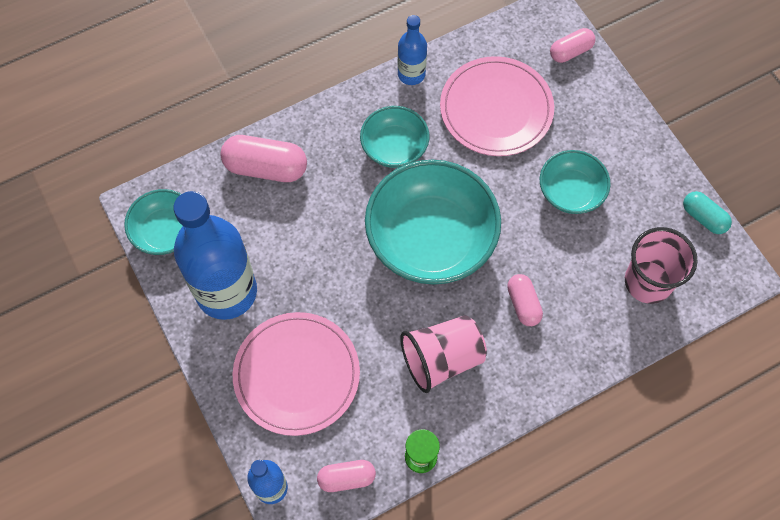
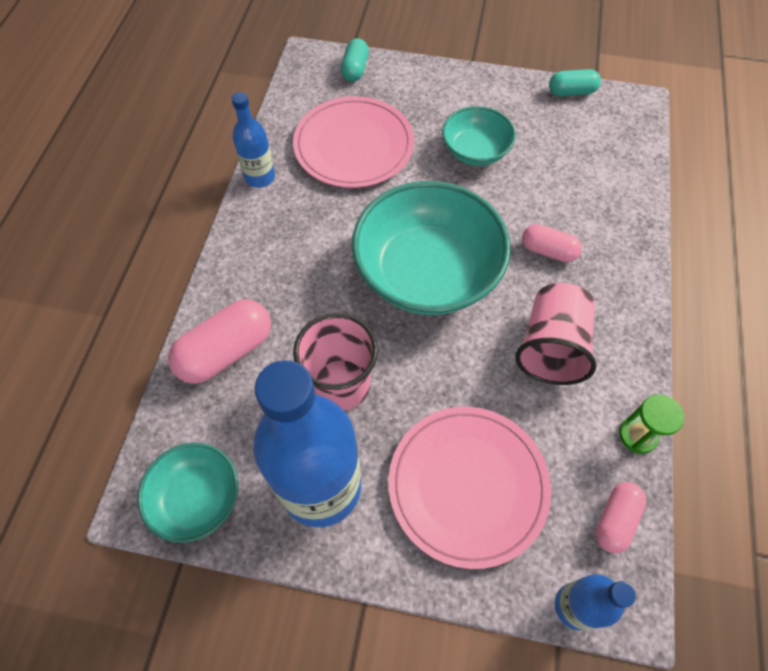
camera: 50 degrees left, 5 degrees down
(394, 147) = (314, 237): turquoise bowl -> none
(570, 51) = (355, 69): pink capsule -> turquoise capsule
(648, 282) = (597, 159): pink cup -> pink cup (341, 384)

